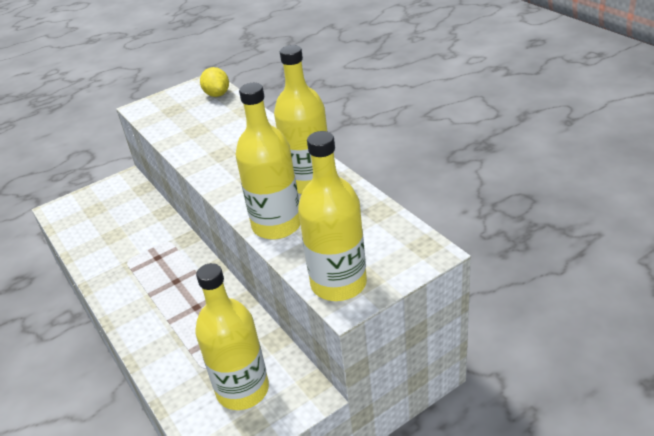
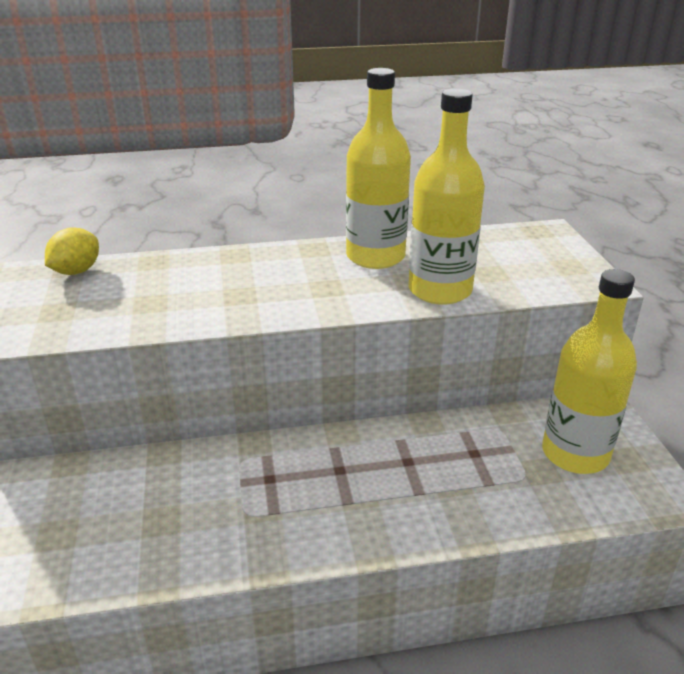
camera: 70 degrees left, 5 degrees down
(217, 94) = (76, 271): yellow lemon -> yellow lemon turned 60 degrees counterclockwise
(338, 283) = (568, 279): yellow bottle -> none

